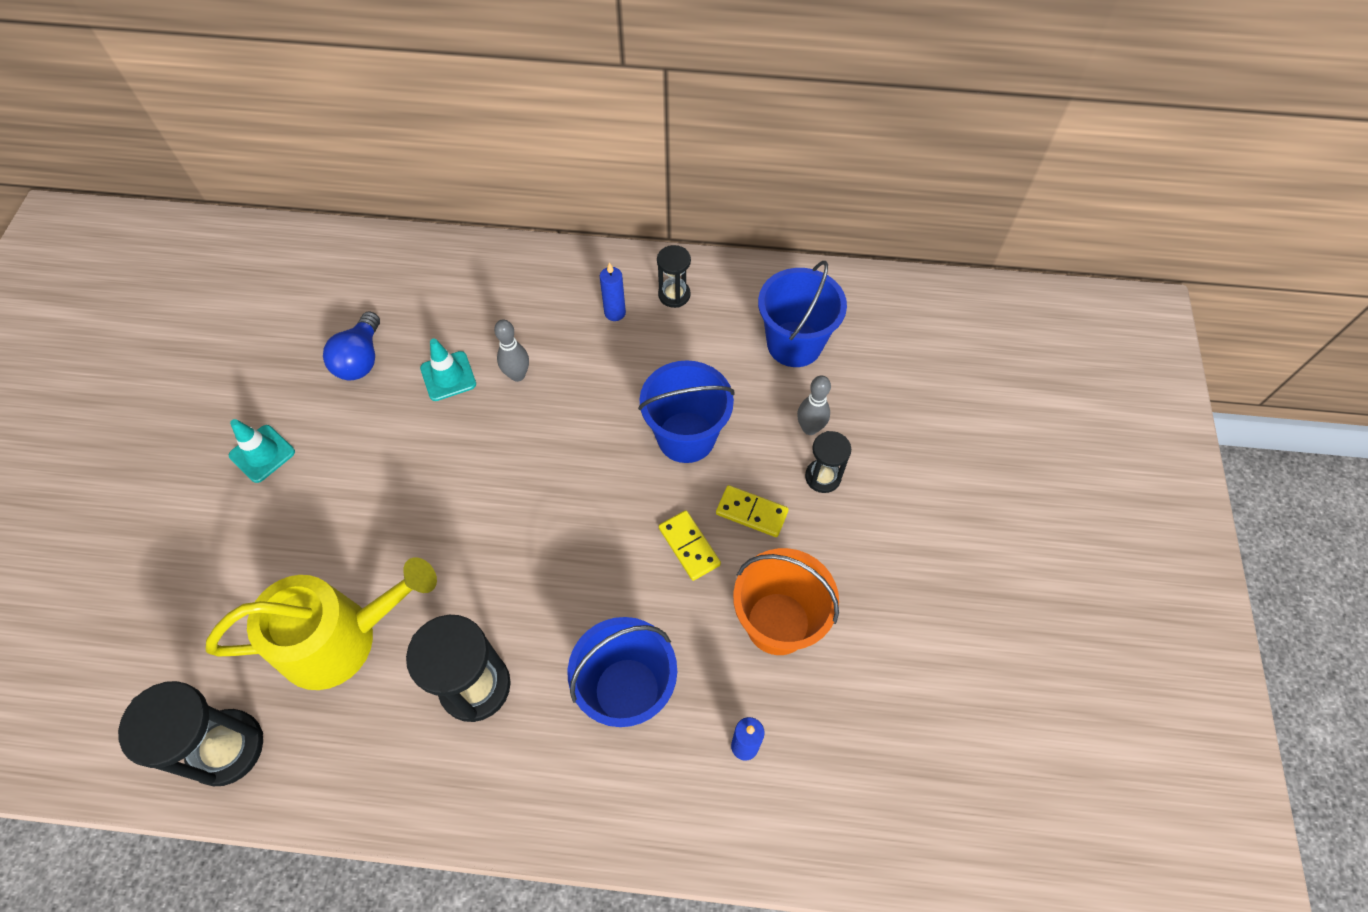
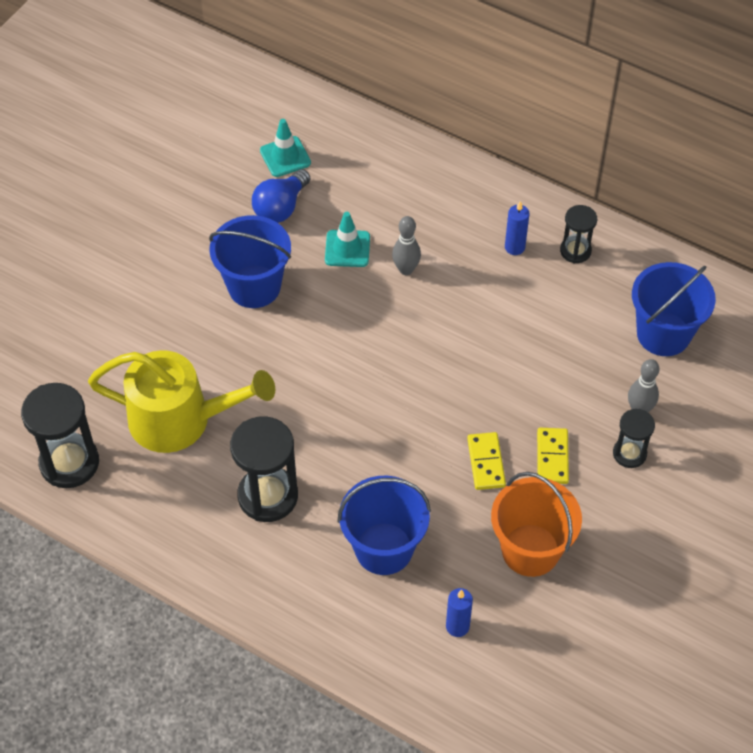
camera: 25 degrees right, 5 degrees down
(262, 454) = (173, 255): turquoise traffic cone -> turquoise traffic cone (285, 157)
(686, 437) = (526, 375): blue bucket -> blue bucket (254, 286)
(751, 512) = (552, 457): yellow domino -> yellow domino turned 45 degrees clockwise

